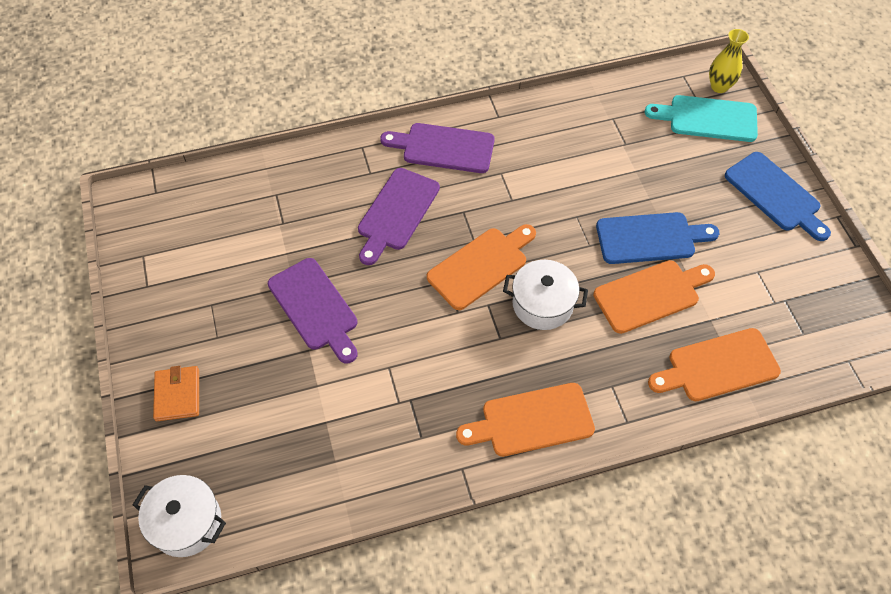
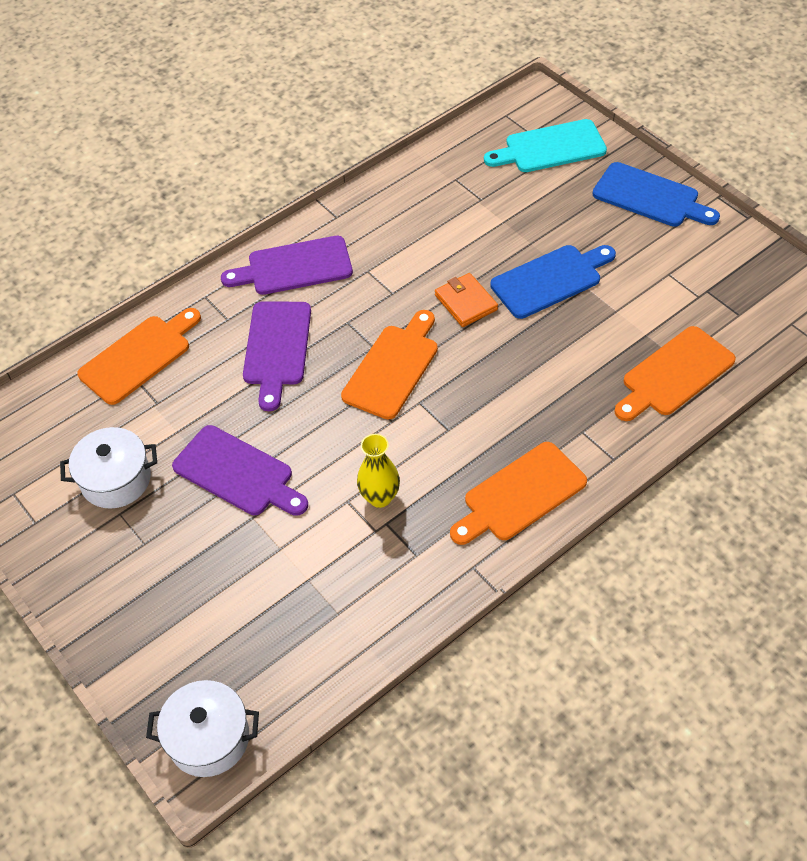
camera: 20 degrees left, 5 degrees down
(177, 395) = (130, 617): orange wallet -> orange wallet (466, 302)
(542, 304) = (475, 381): white pot -> white pot (116, 479)
(651, 295) = (577, 333): orange cutting board -> orange cutting board (139, 357)
(719, 86) = (546, 114): yellow vase -> yellow vase (380, 497)

